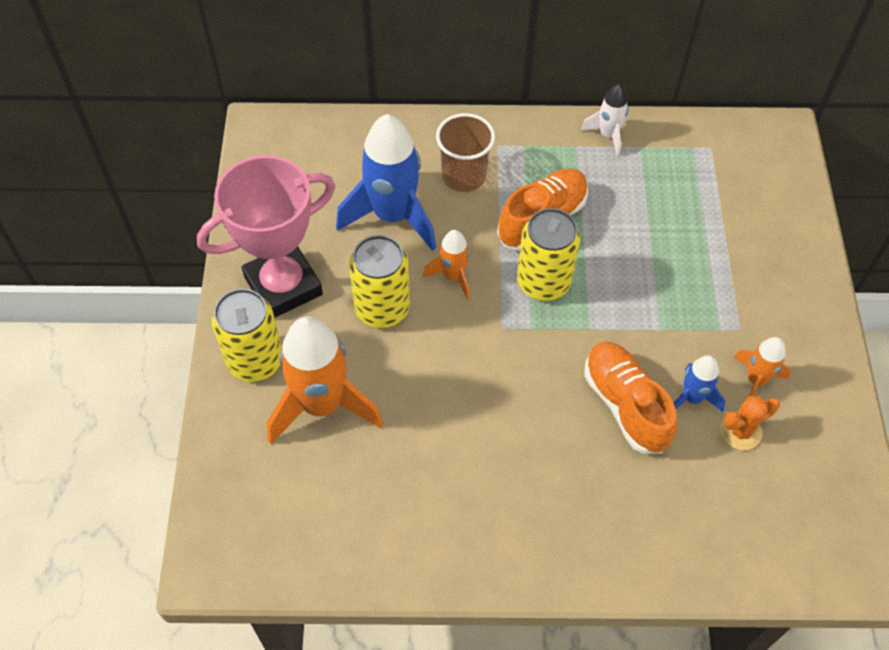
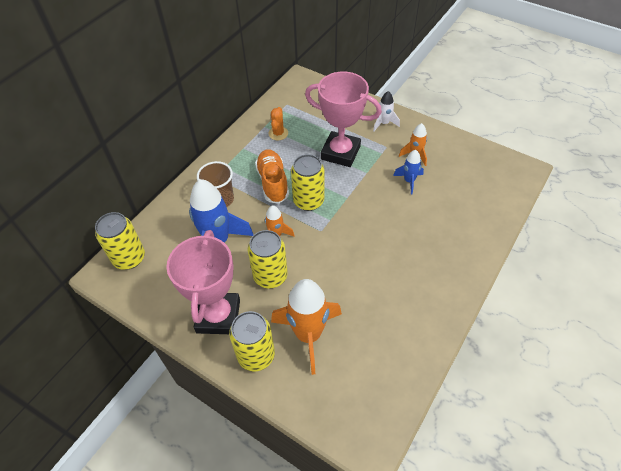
camera: 55 degrees left, 5 degrees down
(301, 139) = (129, 258): none -> yellow can
(608, 135) = (248, 133): white rocket -> white rocket (384, 123)
(625, 405) = (396, 206): orange shoe -> none
(671, 273) = (340, 152): none -> pink trophy
(741, 431) = (436, 174): orange cactus -> orange cactus (278, 133)

